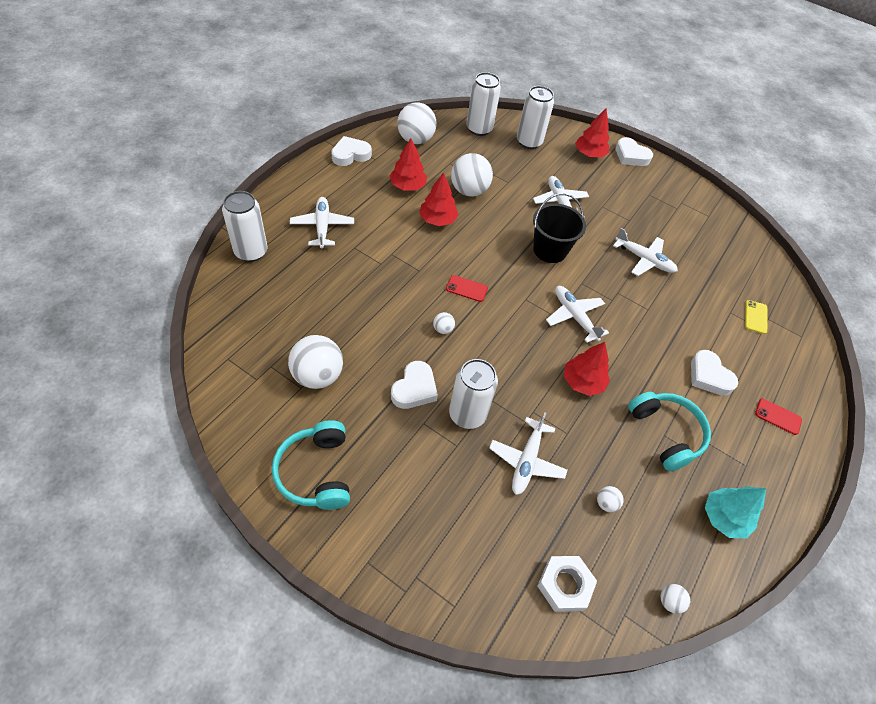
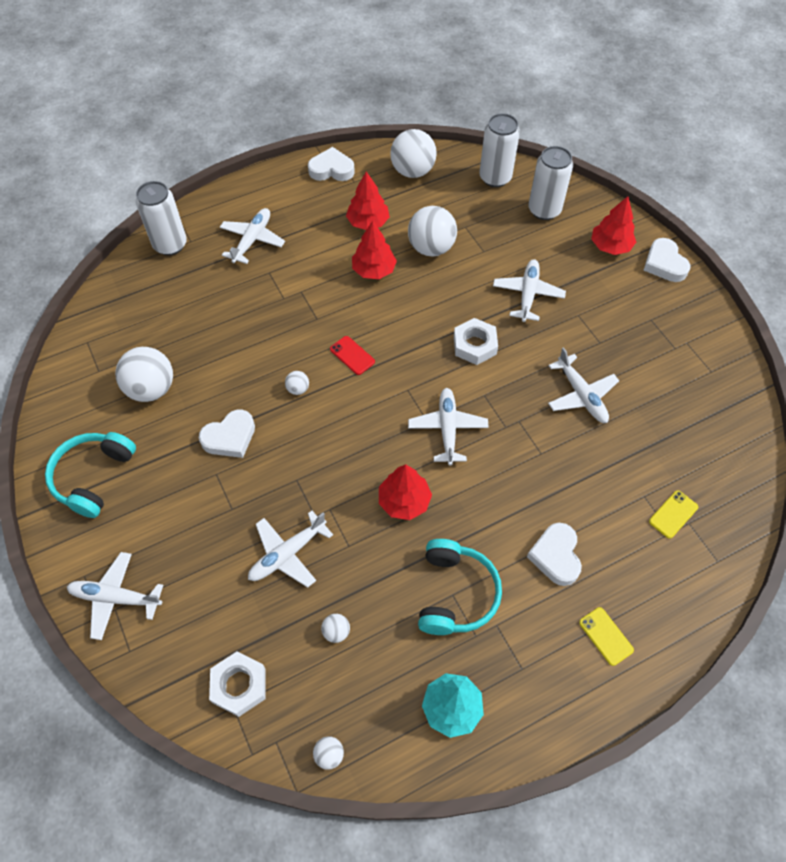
camera: 35 degrees right, 5 degrees up
(410, 566) = (116, 598): none -> white plane
(467, 414) = (262, 483): white can -> none
(550, 250) = (474, 345): black bucket -> white nut
(778, 416) = (605, 636): red phone -> yellow phone

